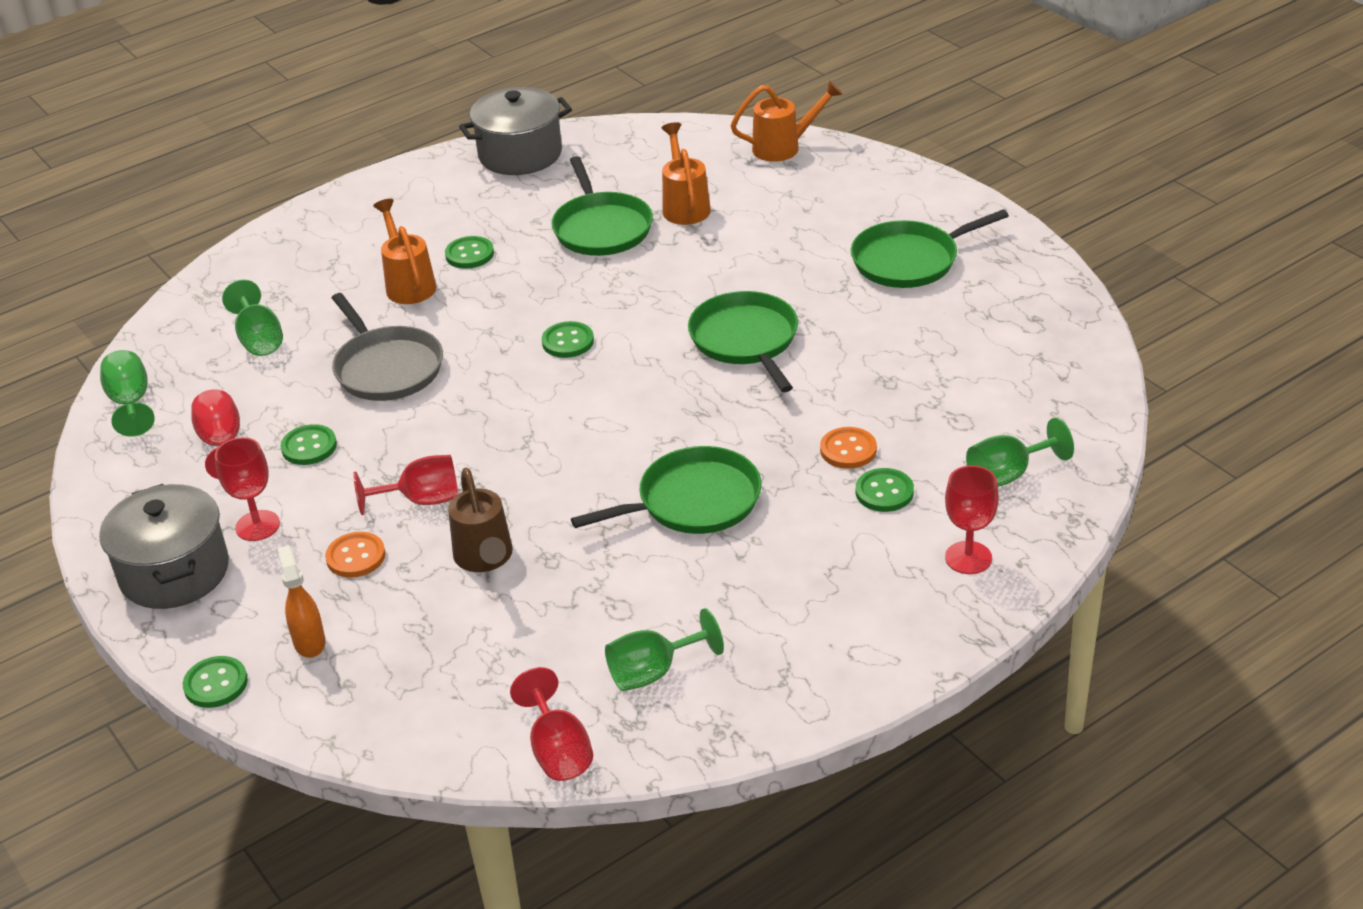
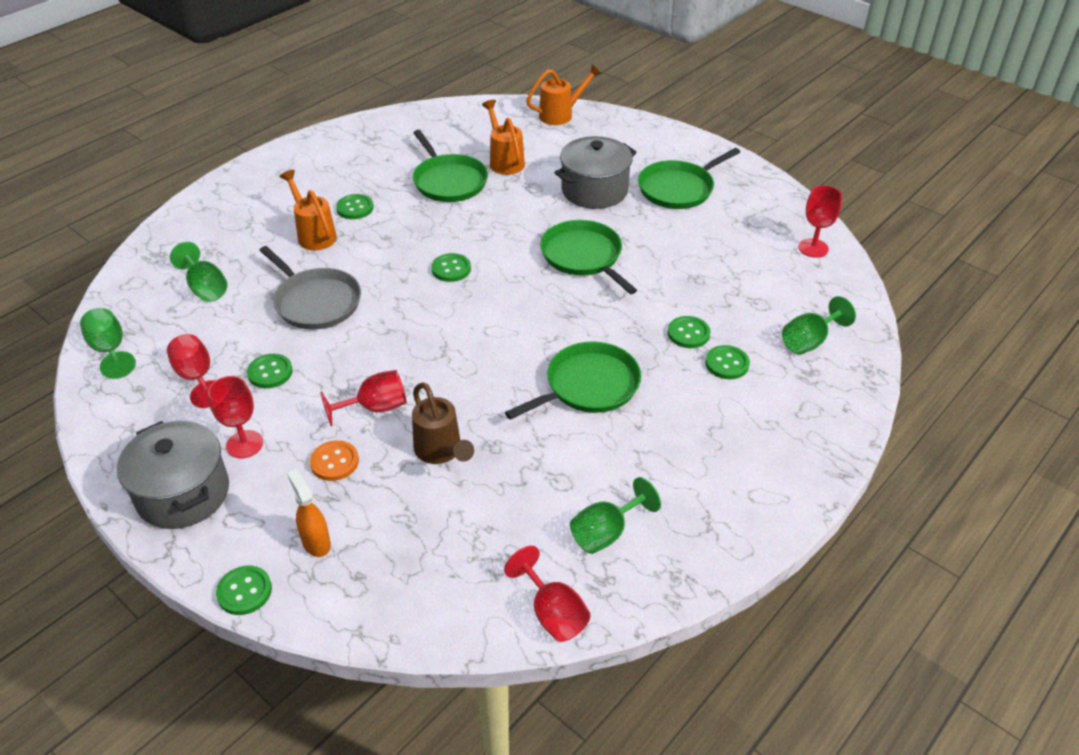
camera: 15 degrees left, 5 degrees up
(520, 154) = (371, 131): grey pot -> grey pot (594, 190)
(848, 450) = (688, 333): orange button -> green button
(968, 558) = (807, 409): red goblet -> red goblet (813, 248)

